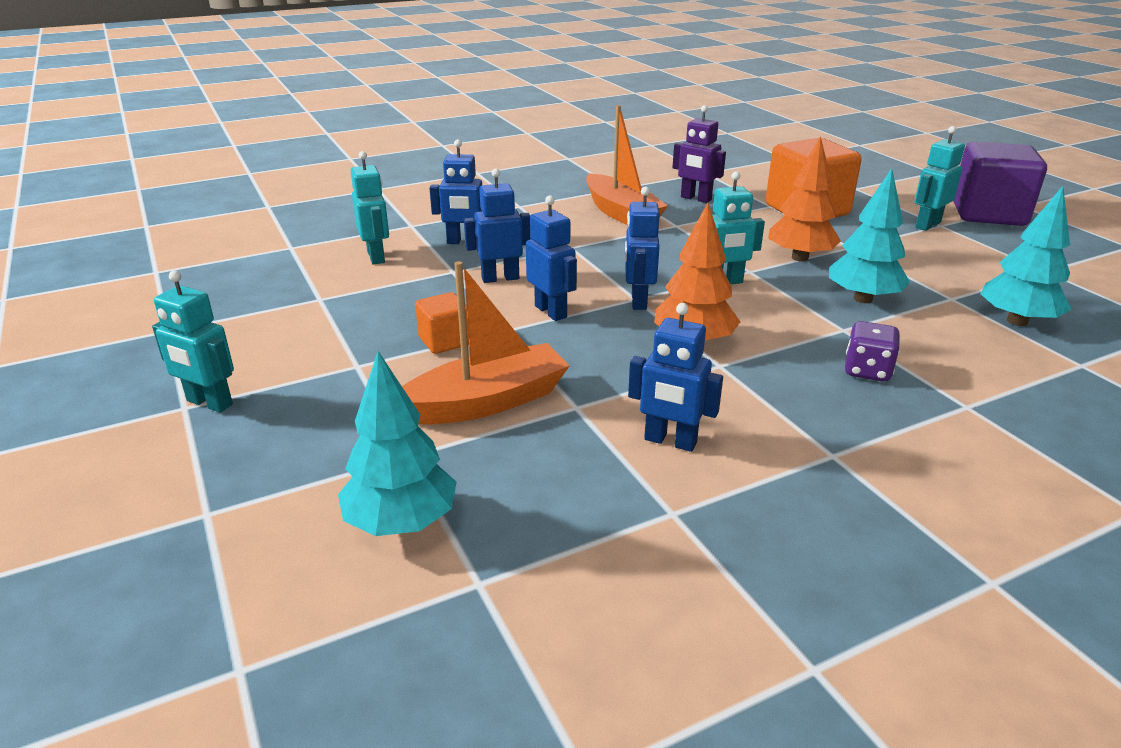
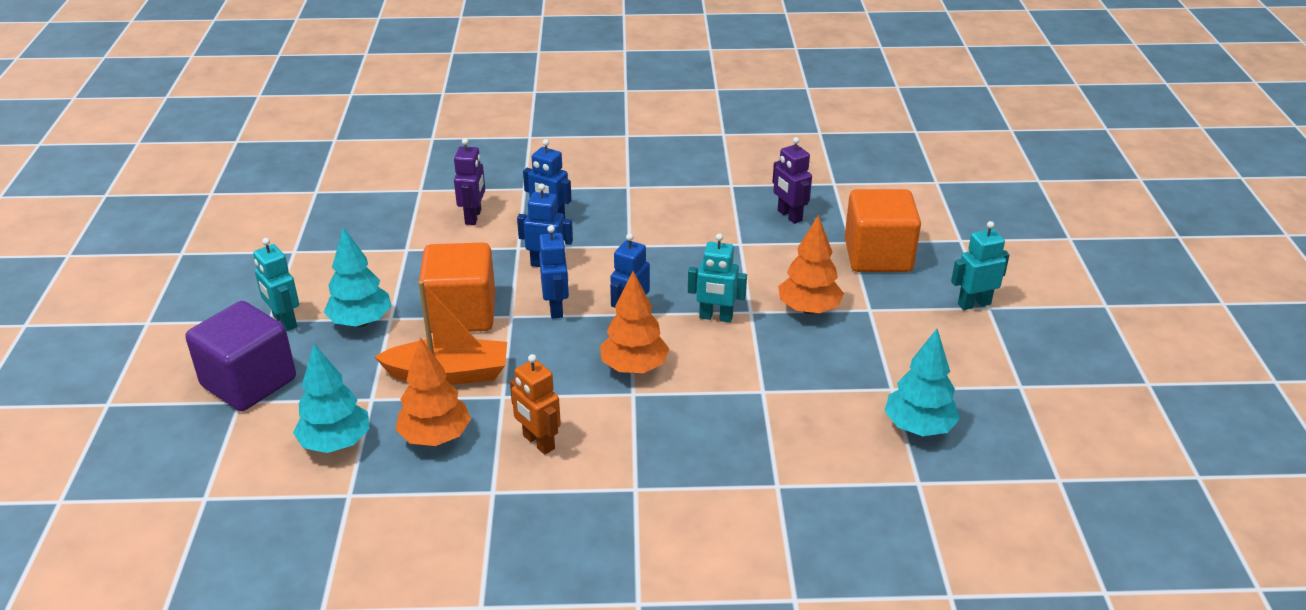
camera: 25 degrees right, 5 degrees up
(376, 257) = (473, 217): turquoise robot -> purple robot
(445, 341) = (461, 314): orange cube -> orange cube, size x2.00
(535, 473) = (435, 437): none -> orange tree
(621, 213) = (706, 217): orange boat -> none
(670, 441) = (538, 442): blue robot -> orange robot
(862, 299) = (813, 367): turquoise tree -> turquoise tree (361, 322)
(867, 371) = (736, 433): purple dice -> none
(988, 214) = (1054, 306): purple cube -> purple cube (249, 382)

